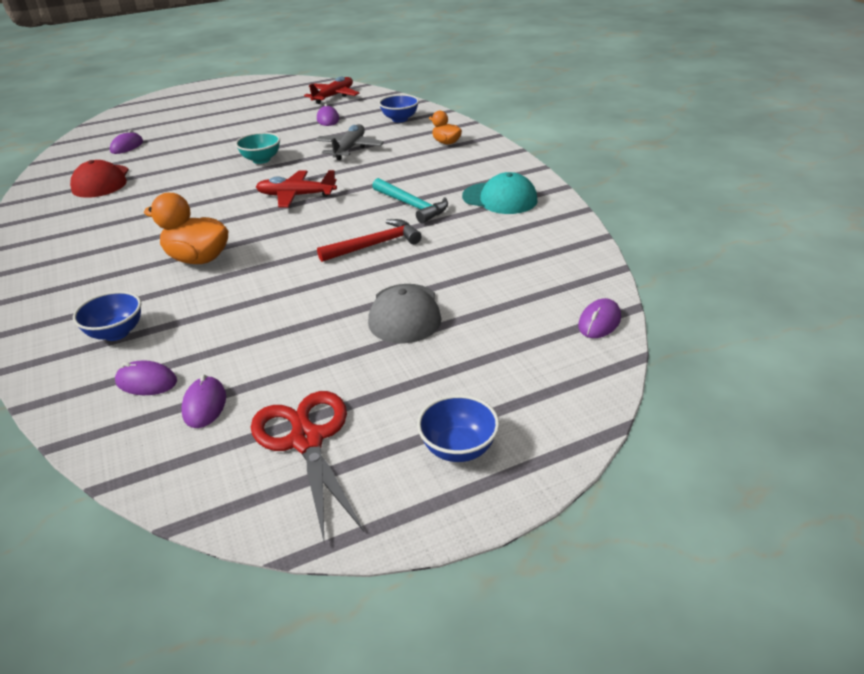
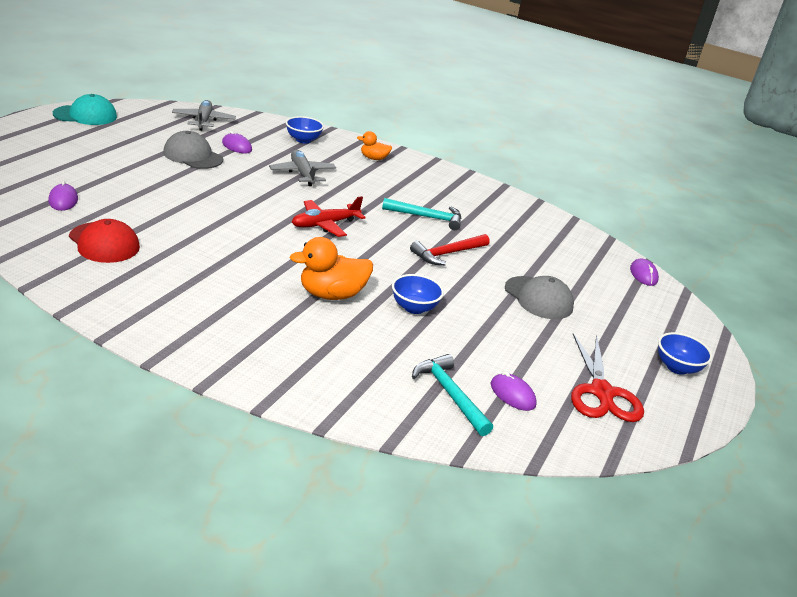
camera: 45 degrees left, 5 degrees down
(116, 333) = (367, 369): blue bowl -> blue bowl (414, 308)
(146, 382) = (450, 394): purple mouse -> turquoise hammer
(261, 160) = (238, 195): turquoise bowl -> none
(277, 123) = (193, 156): none -> grey cap
(306, 440) = (602, 392): red scissors -> red scissors turned 120 degrees counterclockwise
(333, 96) = (203, 121): red plane -> grey plane
(375, 245) = (447, 254): red hammer -> red hammer turned 150 degrees counterclockwise
(500, 198) = (478, 201): turquoise cap -> turquoise cap (85, 115)

